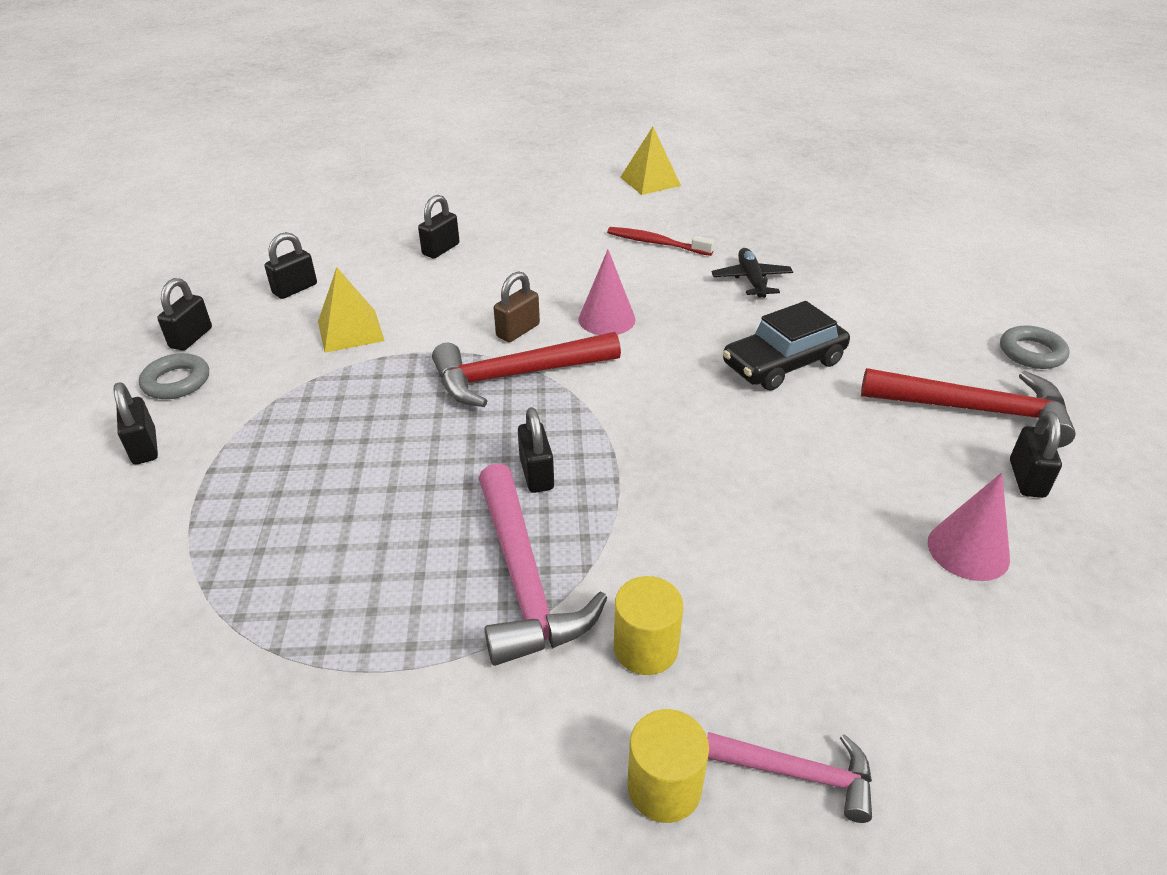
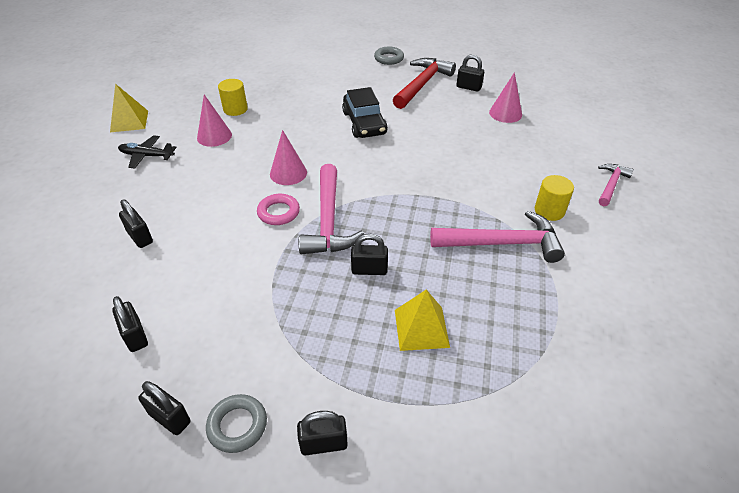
camera: 75 degrees left, 5 degrees up
(350, 331) = (226, 301): yellow pyramid -> yellow pyramid (421, 328)
(516, 375) = (328, 220): red hammer -> pink hammer
(518, 331) = (278, 212): brown padlock -> pink ring
(536, 474) = (423, 226): black padlock -> black padlock (369, 270)
(656, 243) = (214, 136): red toothbrush -> pink cone
(664, 787) = (619, 220): yellow cylinder -> yellow cylinder (235, 109)
(751, 280) = (281, 113): black plane -> black plane (147, 156)

